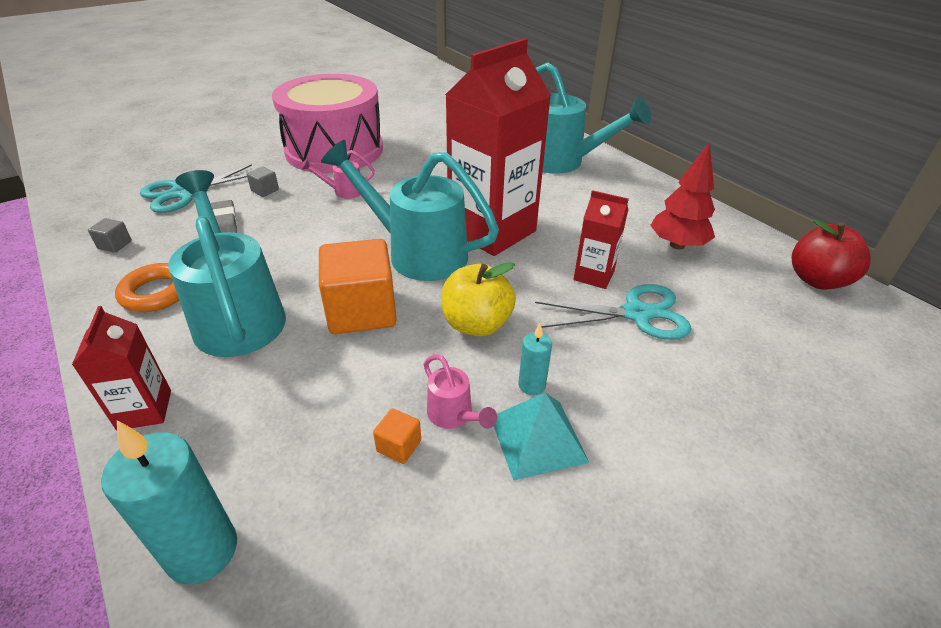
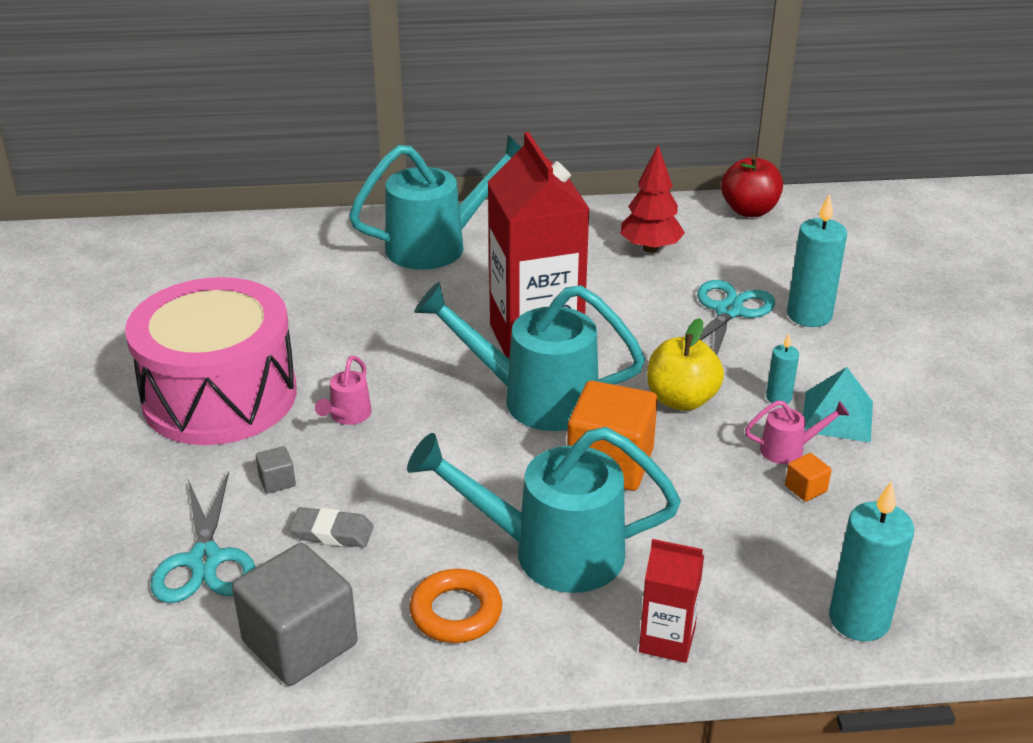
camera: 60 degrees left, 5 degrees down
(115, 245) = (300, 643): grey cube -> grey cube, size x2.41
(417, 253) = (536, 399): turquoise watering can -> turquoise watering can turned 45 degrees clockwise
(594, 275) = (659, 310): red carton -> none
(692, 369) = (809, 315): none -> turquoise candle

